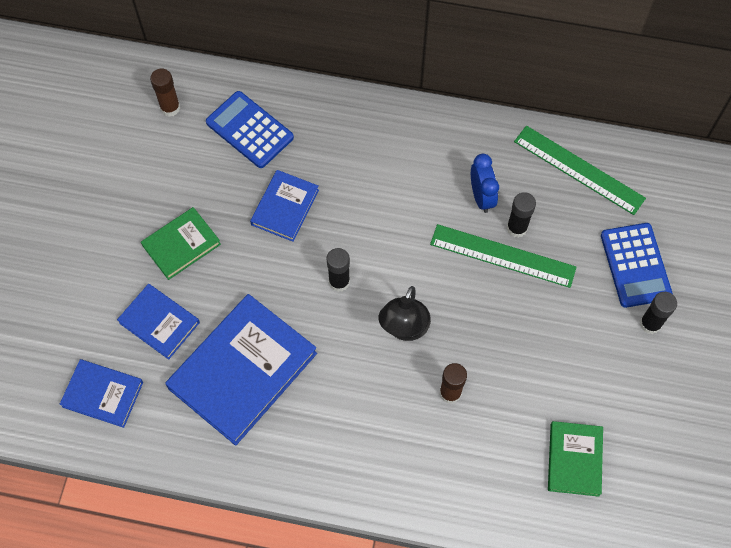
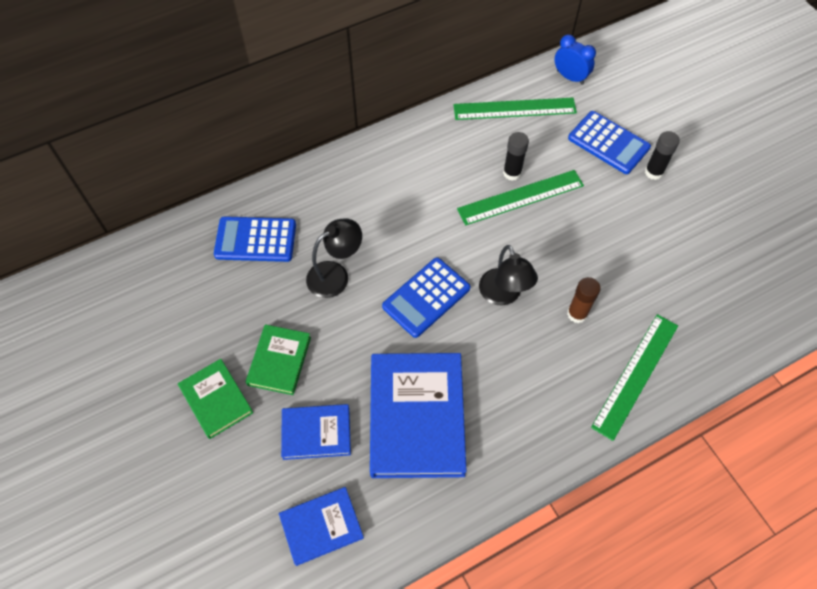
camera: 40 degrees left, 5 degrees down
(170, 108) = (175, 267): brown glue stick -> none
(285, 207) = (335, 275): blue book -> black lamp
(339, 282) = (426, 297): black glue stick -> blue calculator
(448, 481) = (635, 375): none -> green ruler
(481, 197) = (469, 169): blue clock -> blue clock (570, 77)
(574, 459) = (697, 293): green book -> green book (216, 400)

